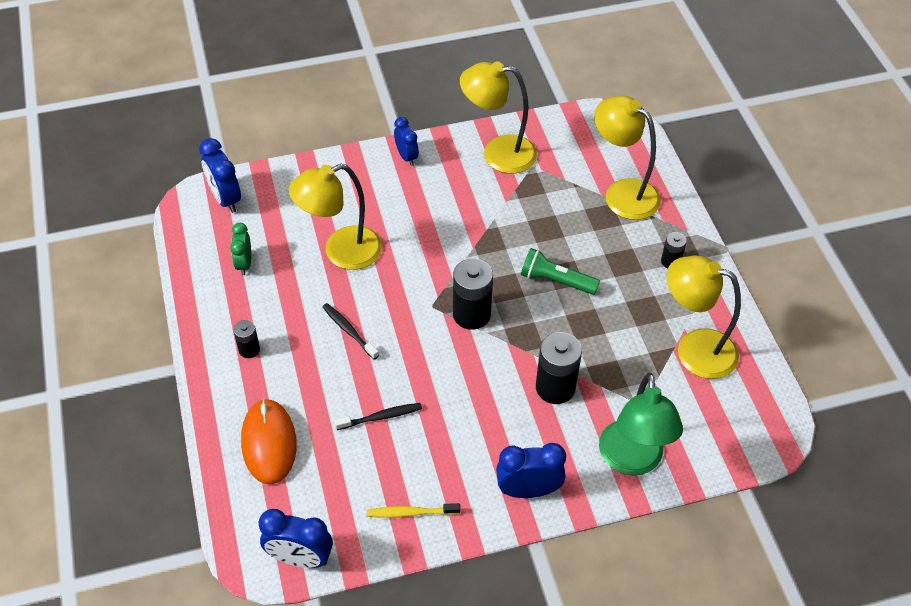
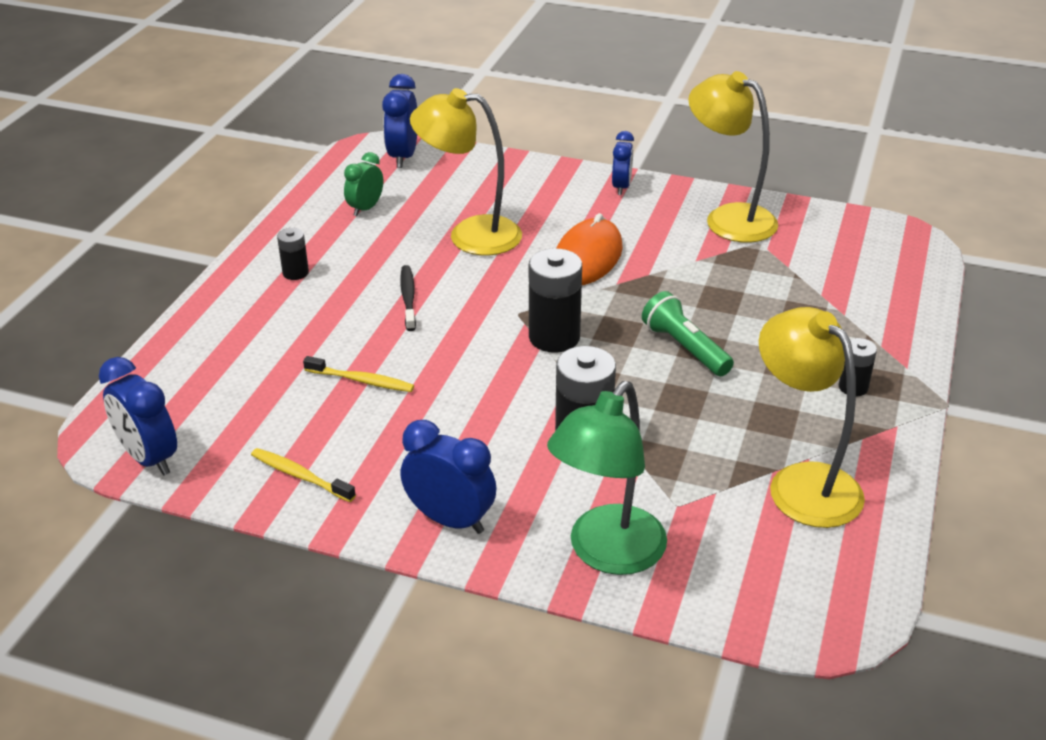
camera: 35 degrees right, 15 degrees down
(269, 443) = (229, 352): orange mouse -> orange mouse (587, 258)
(381, 417) = (362, 380): black toothbrush -> yellow toothbrush
(622, 193) = (850, 303): yellow lamp -> none

